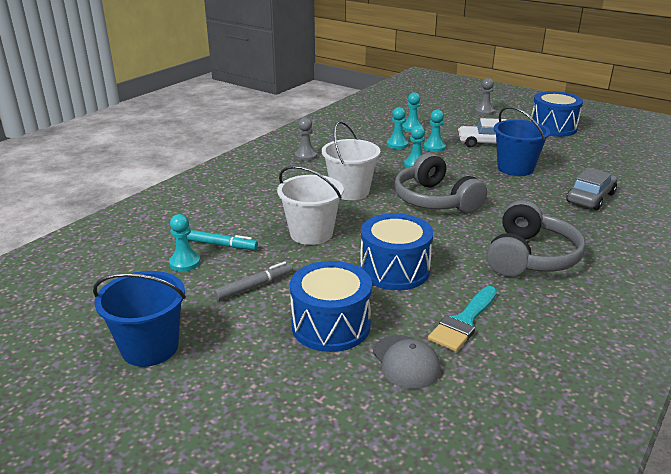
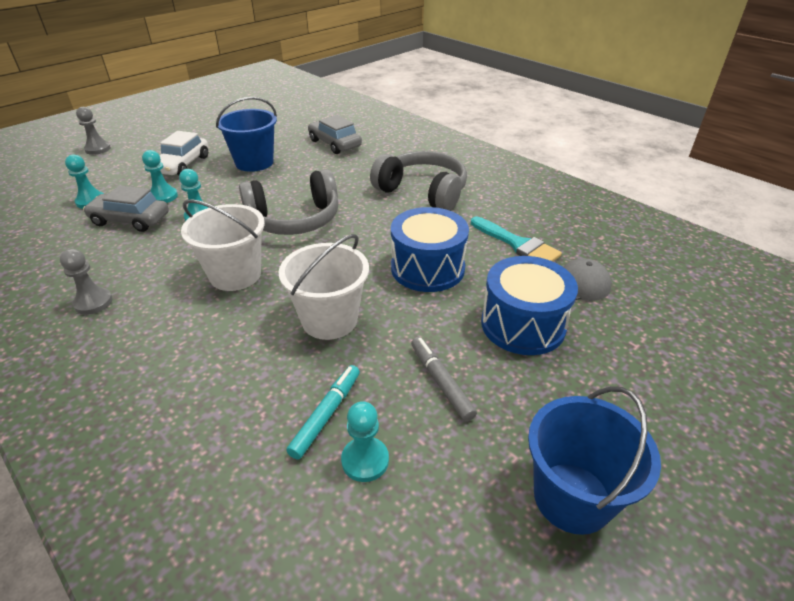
camera: 80 degrees left, 10 degrees up
(397, 144) = (130, 220): turquoise pawn -> grey car
(553, 127) = (180, 125): blue drum -> none

